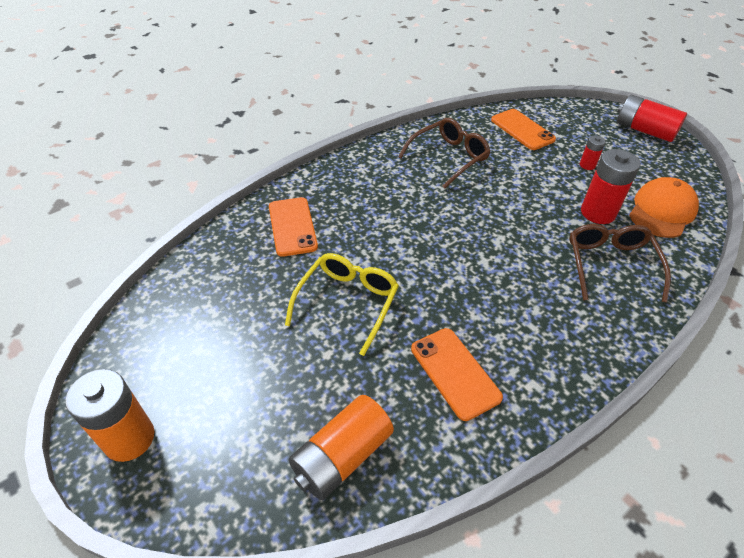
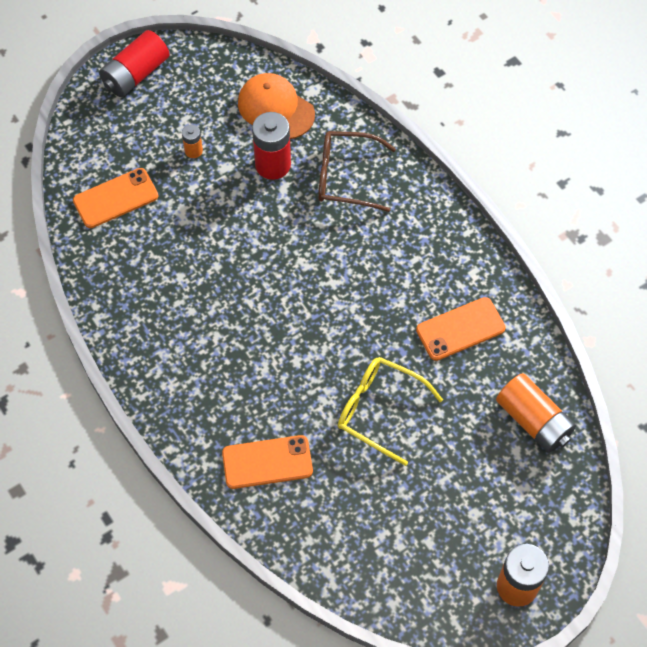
camera: 85 degrees left, 15 degrees up
(449, 157) = (161, 287): brown glasses -> none
(587, 165) = (193, 151): red battery -> orange battery

